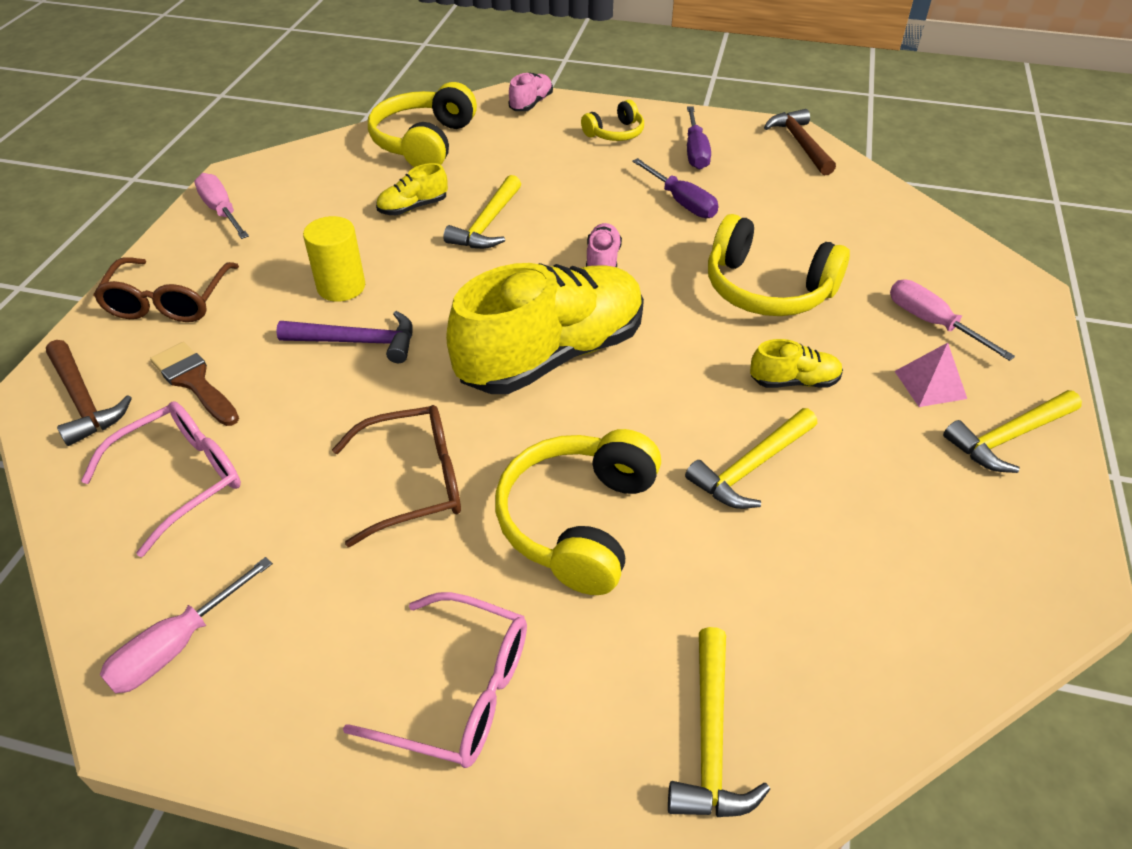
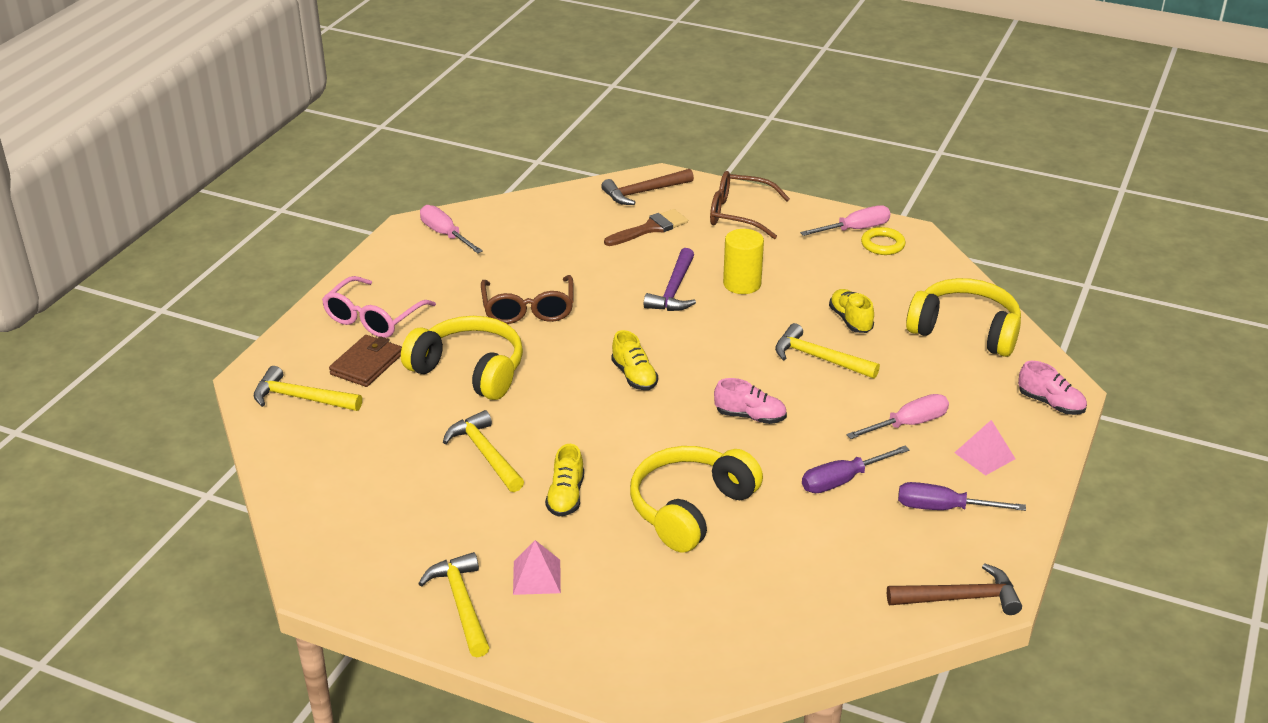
camera: 100 degrees right, 10 degrees down
(180, 480) = (563, 228): pink glasses -> none
(258, 192) = (882, 244): none -> yellow ring
(552, 355) = (634, 376): yellow shoe -> yellow shoe, size x0.42
(594, 664) = (366, 364): none -> brown wallet
(615, 133) = (984, 455): yellow headphones -> pink pyramid
(931, 323) = (616, 605): pink screwdriver -> pink screwdriver (908, 424)

